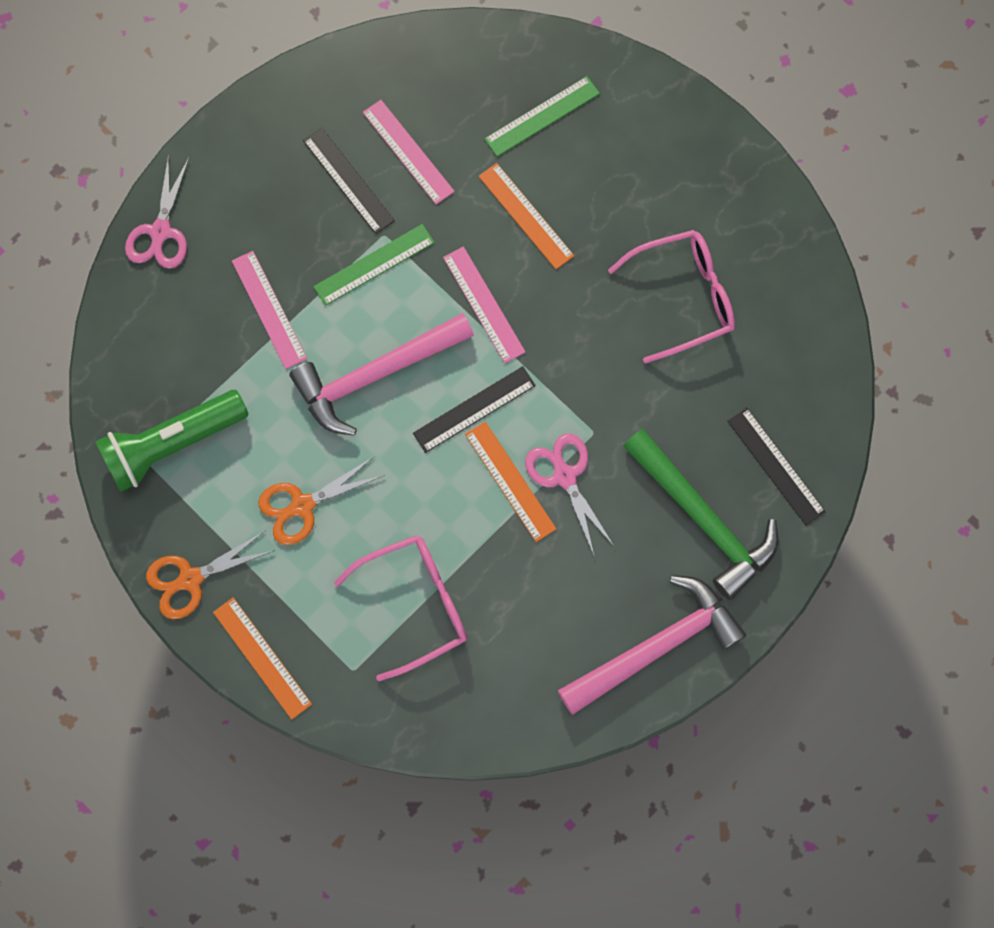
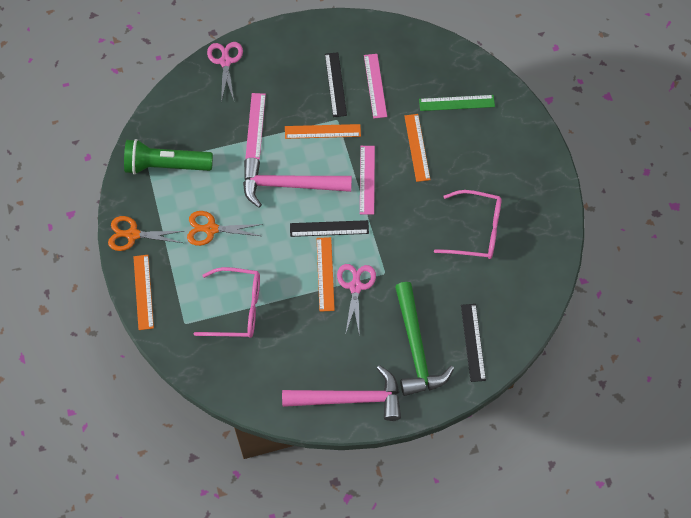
camera: 30 degrees right, 10 degrees down
(160, 232) = (225, 62): pink scissors -> pink scissors turned 135 degrees clockwise
(374, 265) = (322, 131): green ruler -> orange ruler

